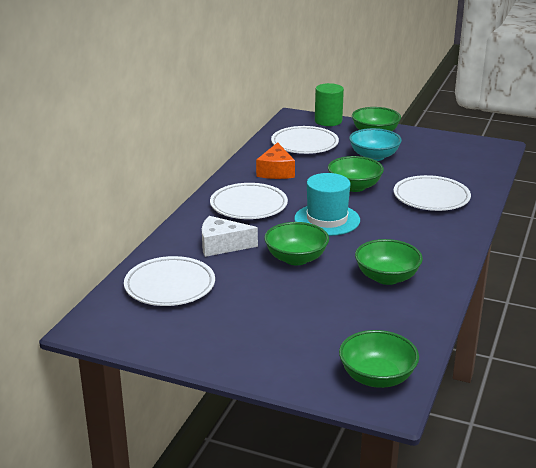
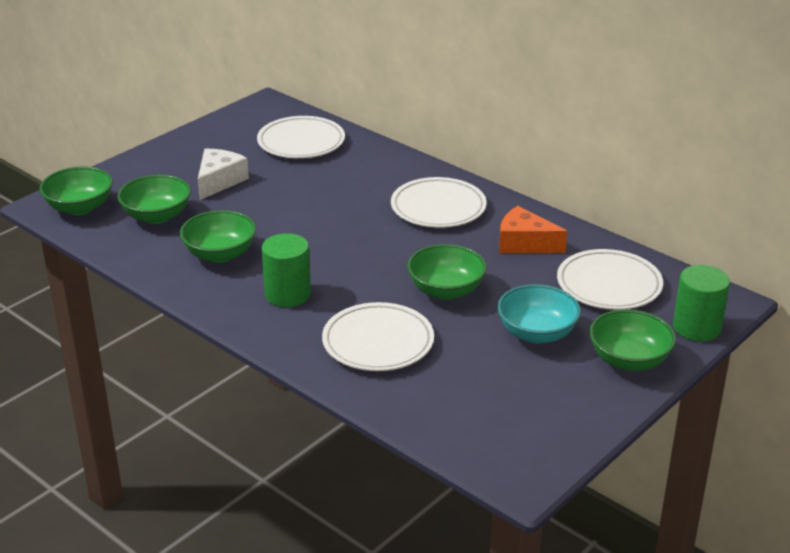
camera: 110 degrees right, 5 degrees up
(222, 245) = (356, 178): white cheese -> white cheese (219, 181)
(296, 258) = (299, 212): green bowl -> green bowl (157, 216)
(327, 220) = (370, 249): turquoise hat -> none
(411, 237) = (288, 294): none -> green cylinder

